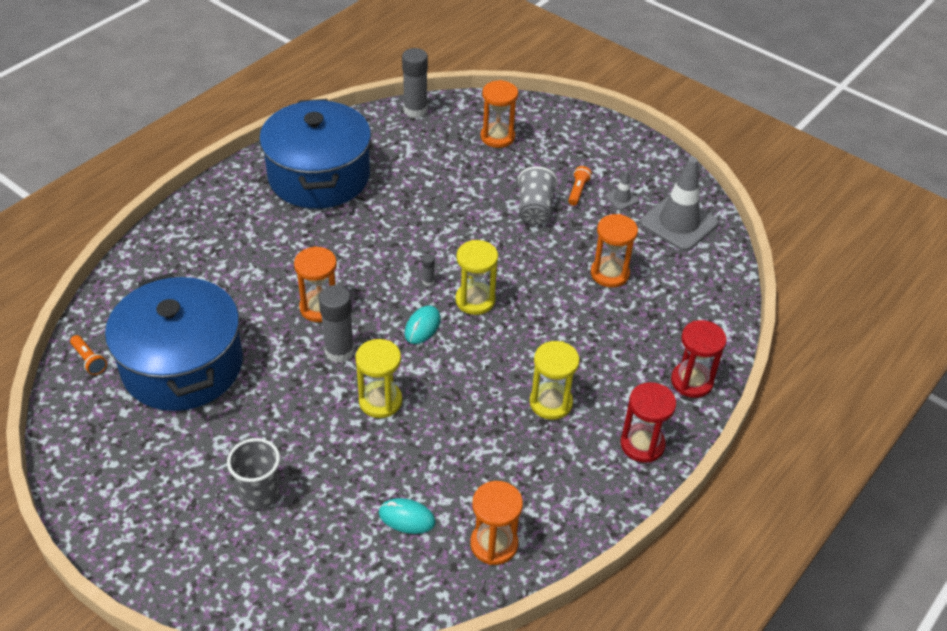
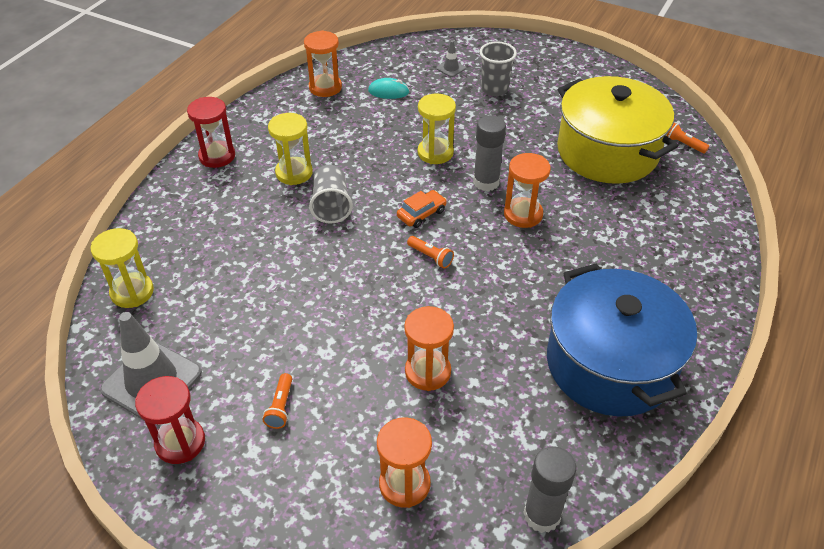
camera: 170 degrees right, 0 degrees up
(183, 366) = (607, 152): blue pot -> yellow pot
(422, 327) = (421, 214): turquoise mouse -> orange car
(428, 281) = (431, 257): grey glue stick -> orange flashlight
(475, 300) = (378, 246): yellow hourglass -> yellow hourglass (132, 292)
(535, 209) = (333, 367): grey cup -> grey cup (331, 206)
(609, 274) = (240, 299): orange hourglass -> orange hourglass (428, 372)
(622, 198) = (222, 406): grey traffic cone -> grey traffic cone (451, 68)
(691, 381) = (167, 208): red hourglass -> red hourglass (180, 442)

